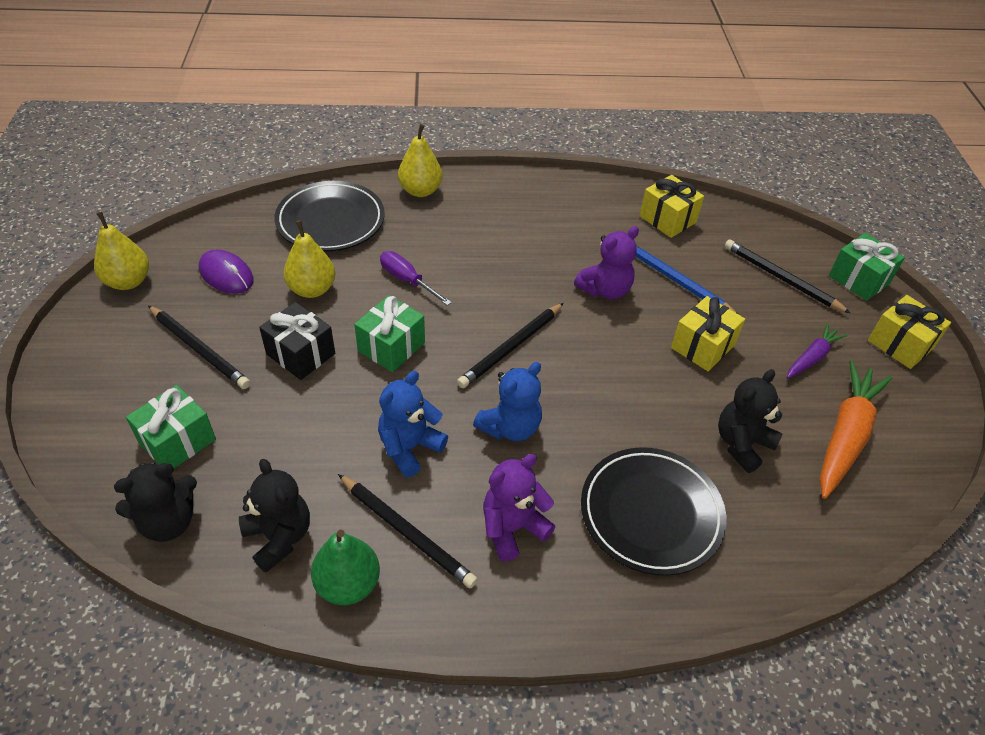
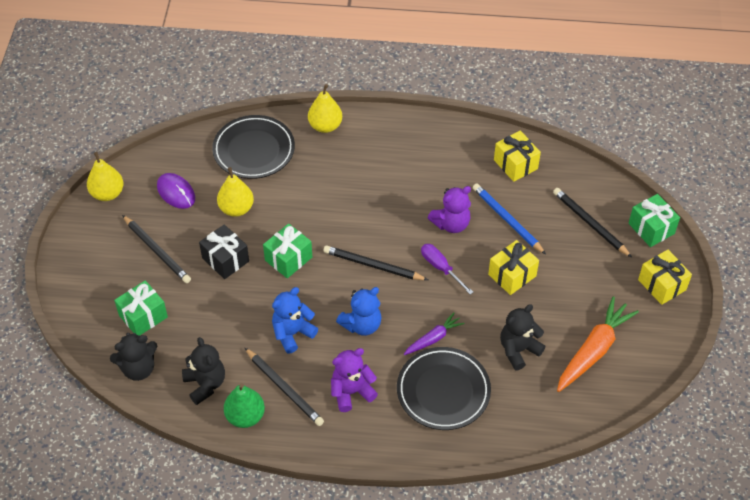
camera: 10 degrees right, 5 degrees up
(407, 280) = (306, 206): purple screwdriver -> purple screwdriver (441, 268)
(511, 347) = (373, 266): black pencil -> black pencil turned 60 degrees clockwise
(812, 357) = (591, 290): purple carrot -> purple carrot (433, 338)

